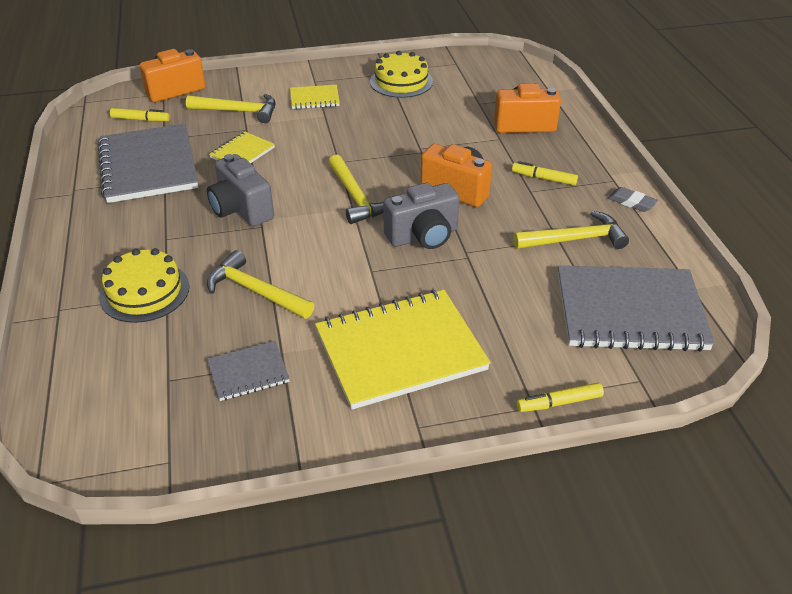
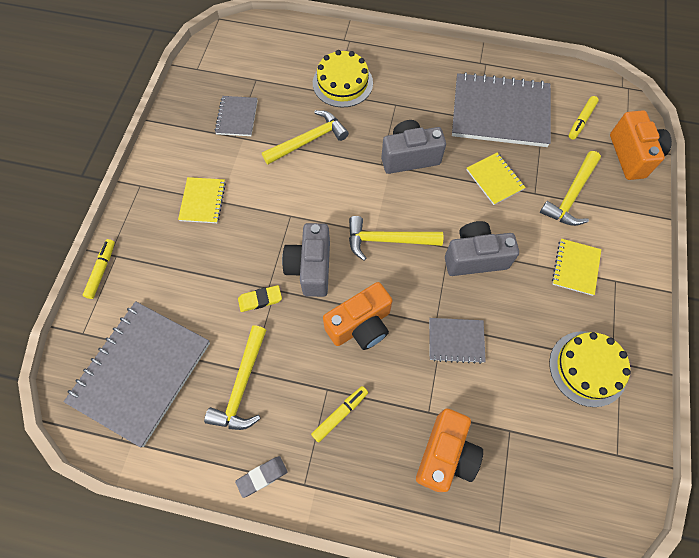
camera: 115 degrees right, 25 degrees up
(340, 146) = (475, 257): none -> grey camera
(400, 351) = (203, 201): yellow notebook -> yellow notebook, size x0.48
(428, 139) = (456, 340): none -> grey notebook
(484, 258) = (260, 299): none -> yellow eraser

